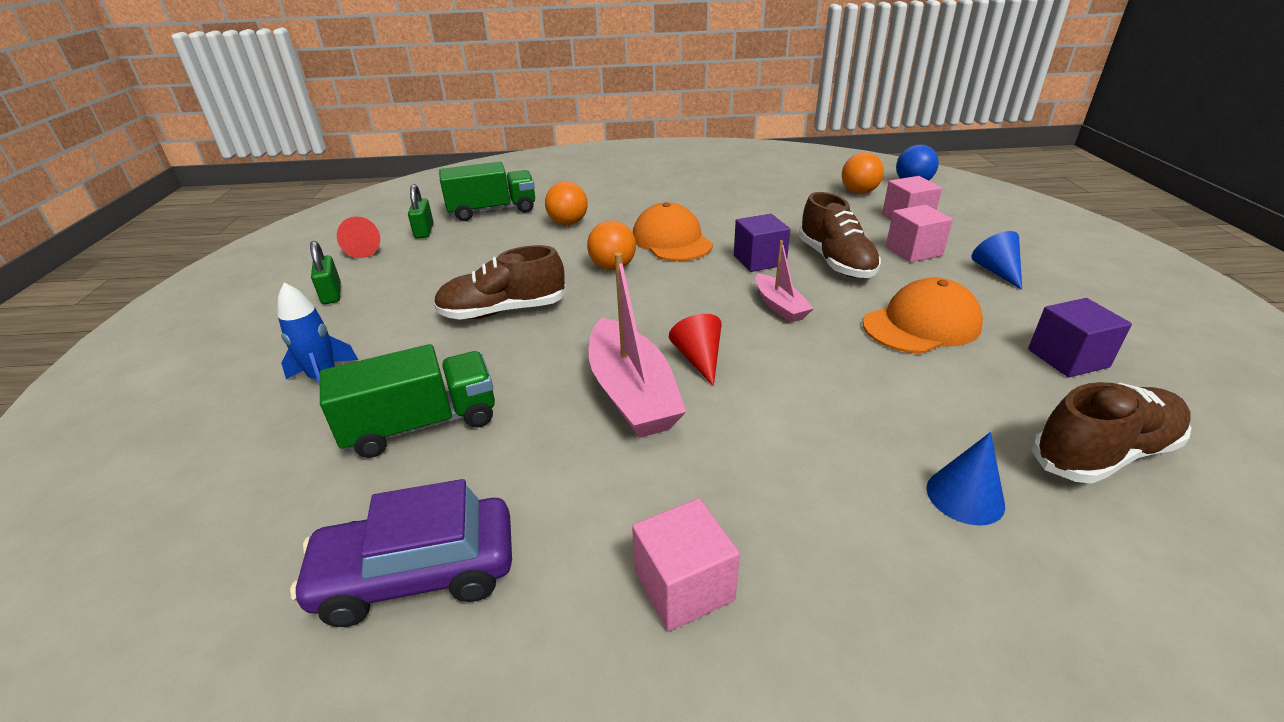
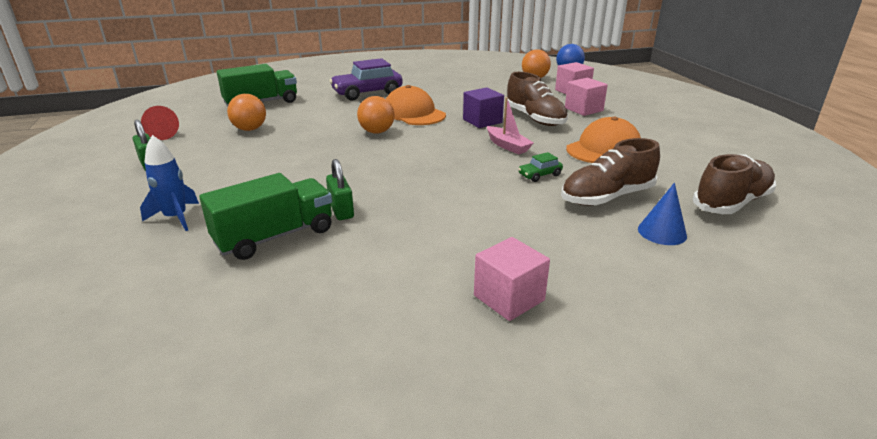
camera: 15 degrees left, 5 degrees down
(417, 573) = (318, 318): purple car -> purple car (367, 93)
(424, 231) = (209, 119): green padlock -> green padlock (341, 210)
(503, 311) = (304, 164): brown shoe -> brown shoe (607, 197)
(568, 223) = (328, 107): orange ball -> orange ball (250, 129)
(632, 393) = (426, 203): pink boat -> none
(699, 359) = (465, 179): red cone -> none
(808, 362) = (539, 175): none -> green car
(996, 271) = (639, 117): blue cone -> none
(1067, 358) = (696, 159): purple cube -> none

